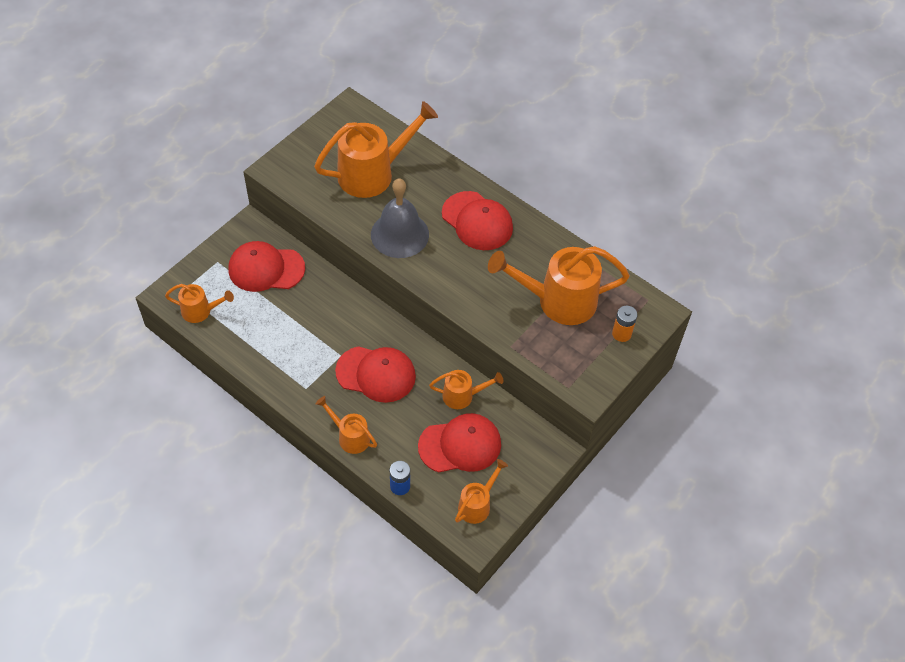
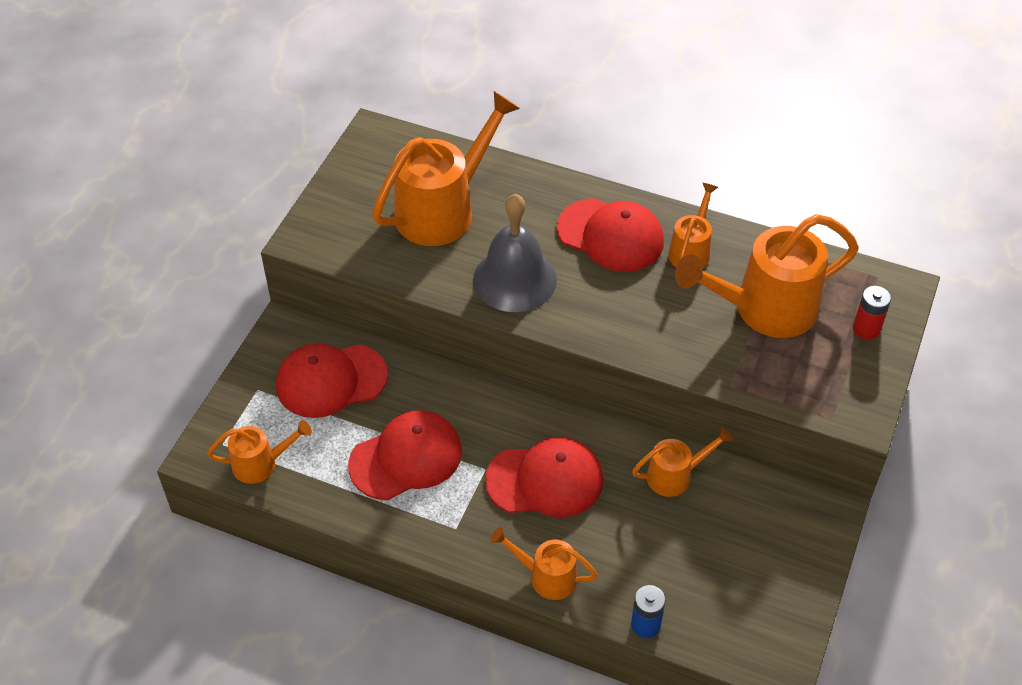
camera: 15 degrees left, 5 degrees down
(460, 445) = (702, 543): red cap -> red cap (406, 458)
(477, 504) = (762, 617): orange watering can -> orange watering can (691, 250)
(621, 333) = (866, 329): orange battery -> red battery

